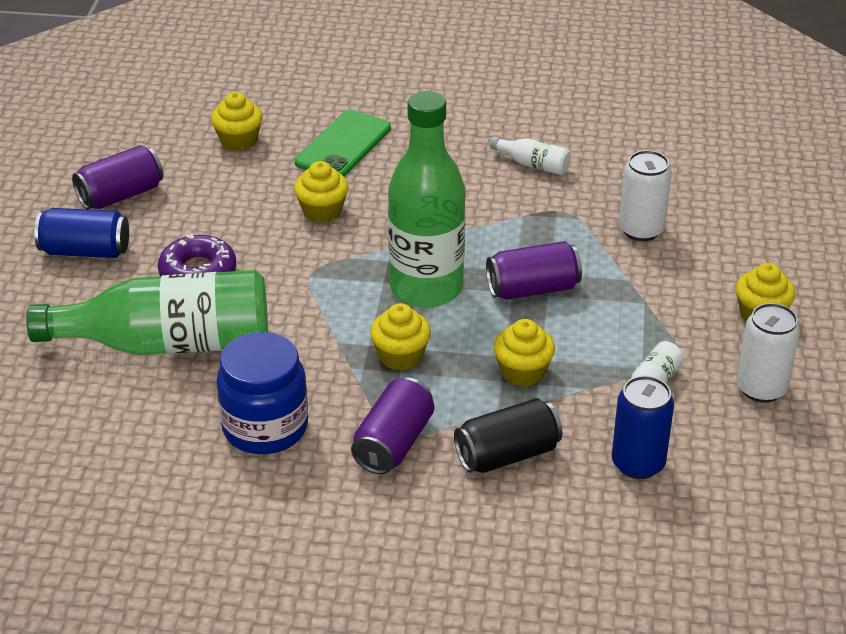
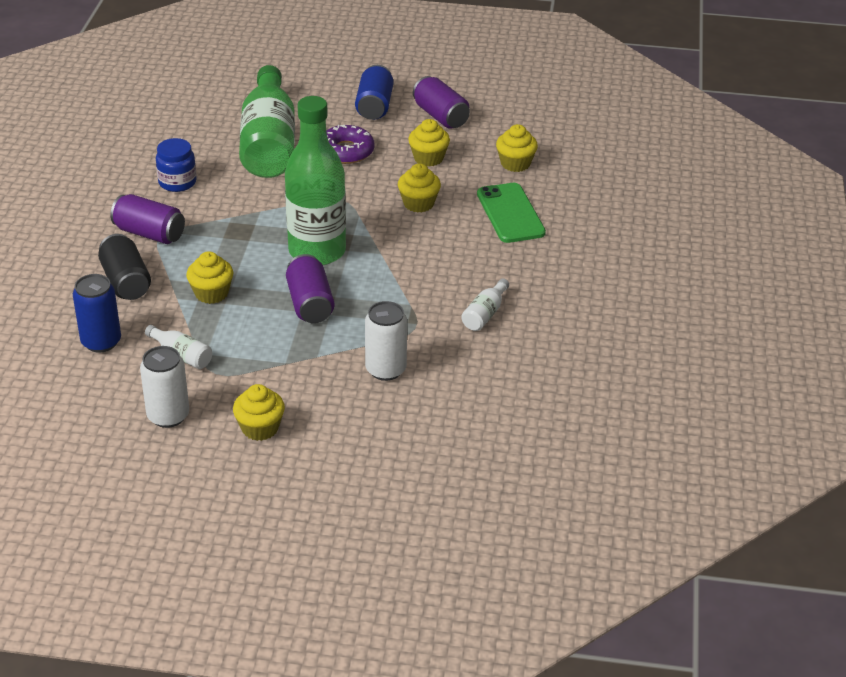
camera: 90 degrees right, 0 degrees up
(265, 427) = (177, 182): blue jar -> blue jar, size x0.66
(343, 146) = (510, 213): green phone -> green phone turned 45 degrees clockwise
(400, 356) = (239, 238): yellow cupcake -> yellow cupcake (428, 158)

